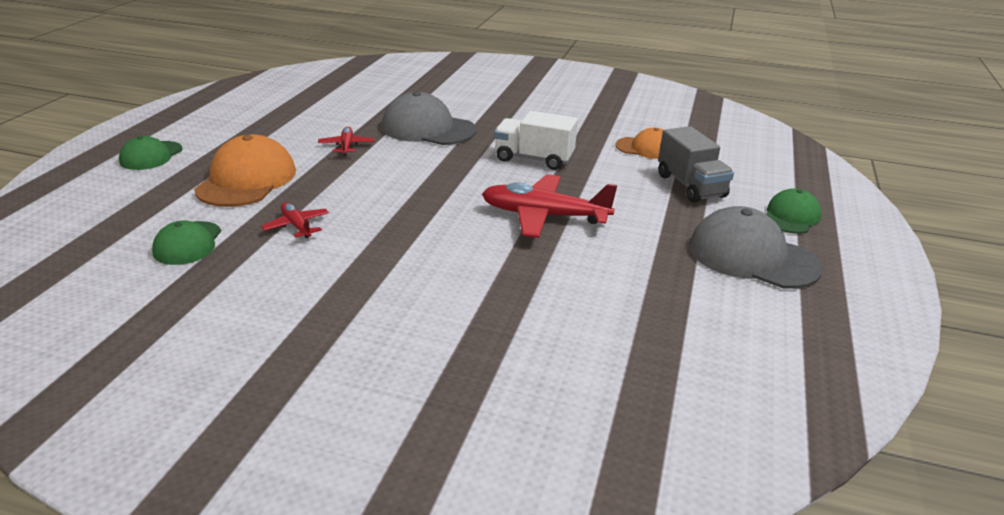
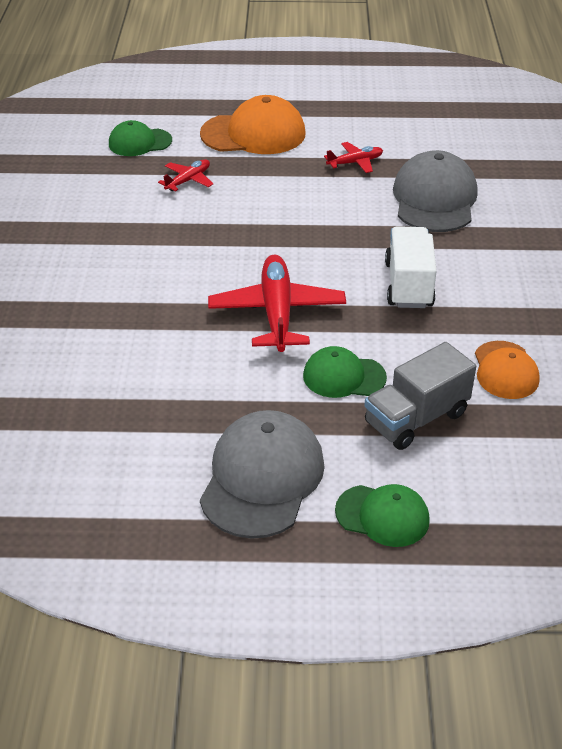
camera: 75 degrees right, 10 degrees up
(151, 156) = (269, 78): green cap -> green cap (344, 376)

